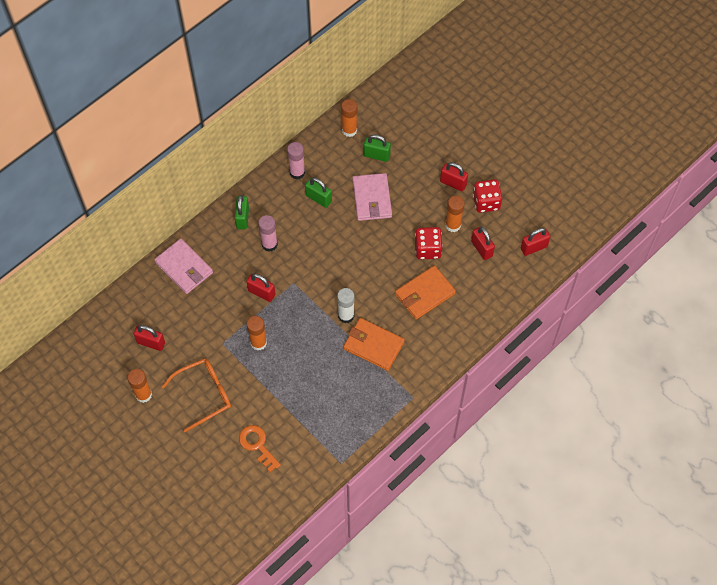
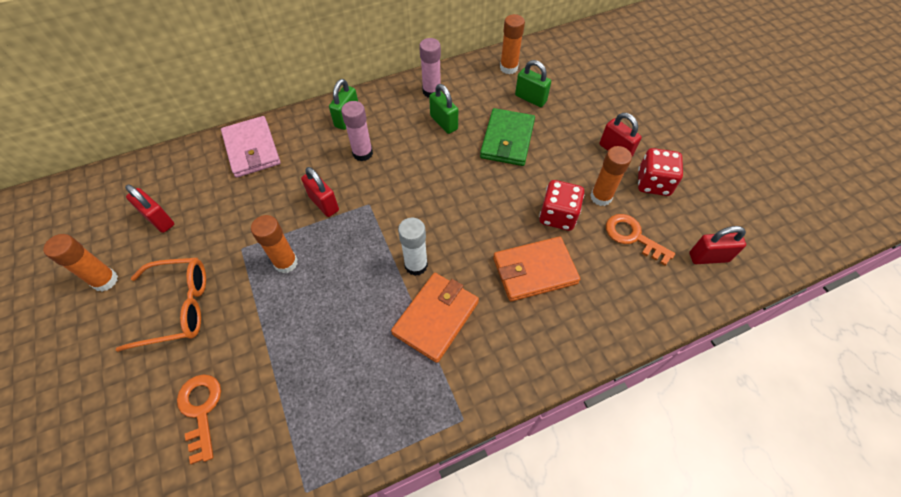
camera: 20 degrees right, 5 degrees down
(372, 199) = (507, 140): pink wallet -> green wallet
(373, 345) = (436, 318): orange wallet -> orange wallet turned 75 degrees clockwise
(481, 248) = (632, 237): red padlock -> orange key

